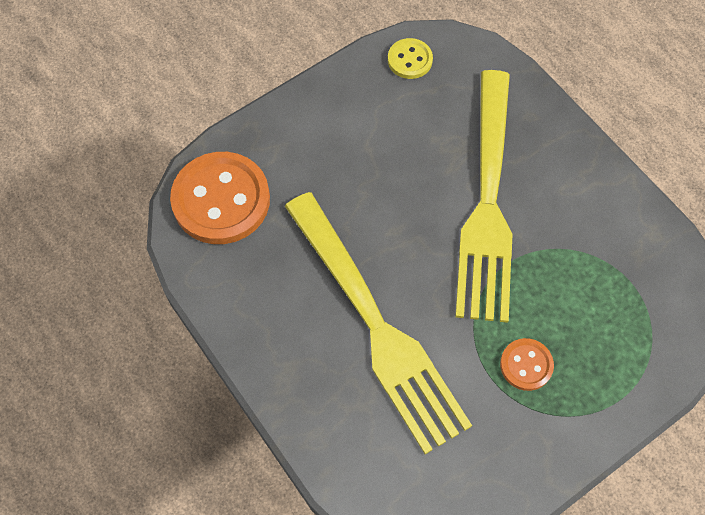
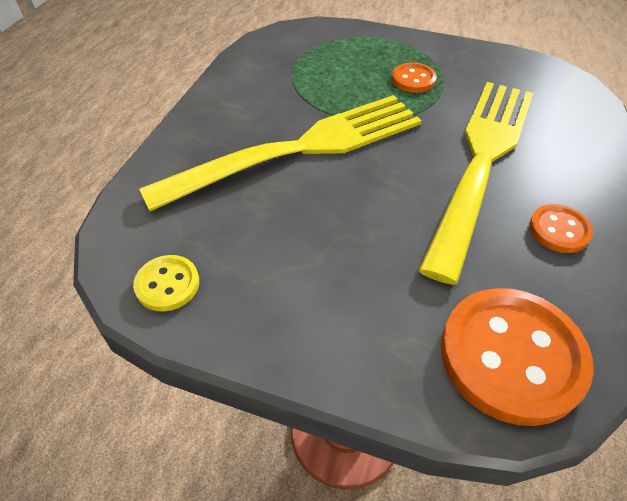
camera: 125 degrees left, 15 degrees down
(273, 315) = (559, 230): none -> orange button

